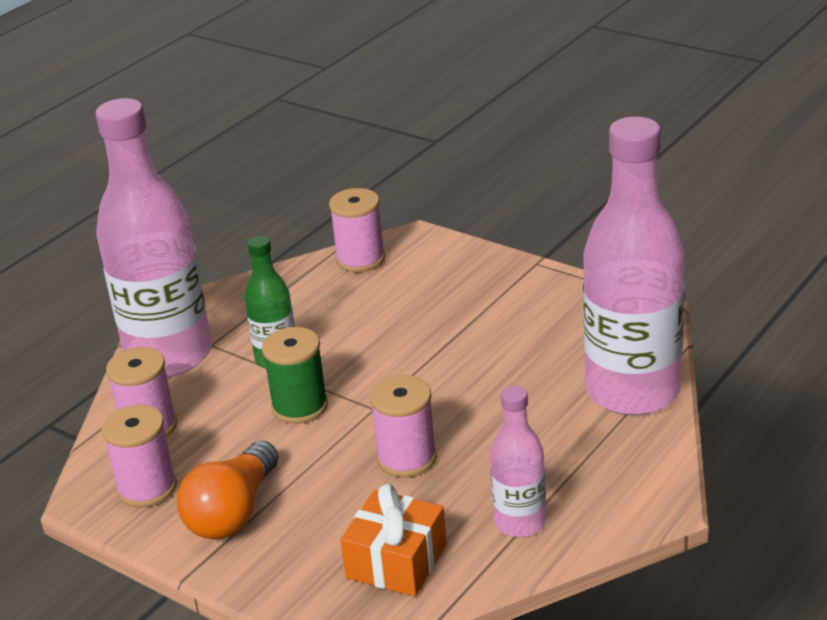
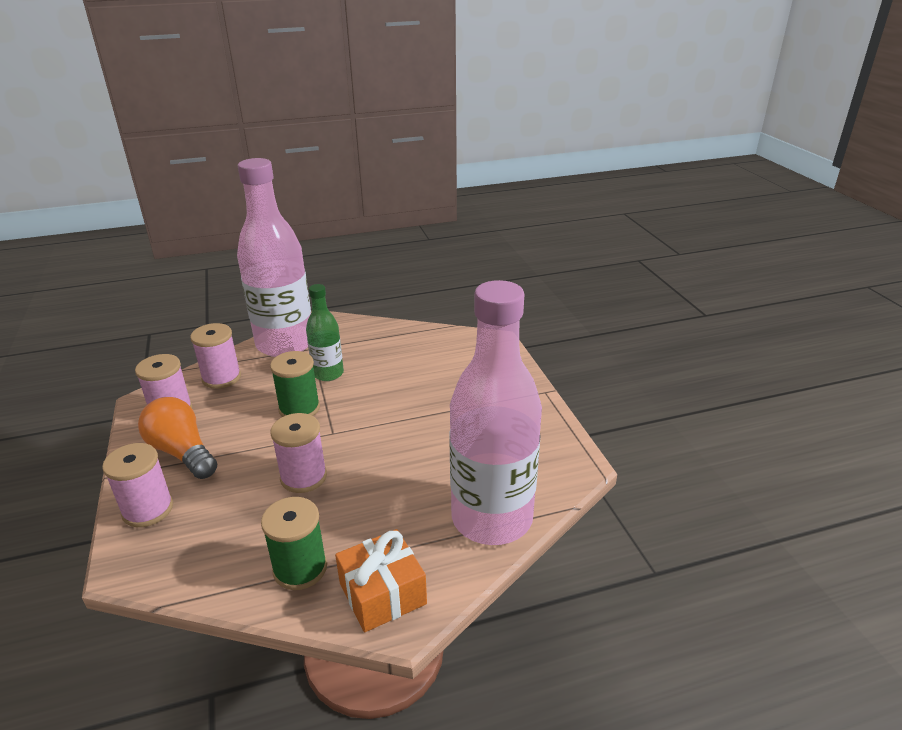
camera: 35 degrees right, 0 degrees up
(233, 512) = (182, 452): orange light bulb -> orange light bulb turned 75 degrees clockwise
(360, 259) = (448, 338): pink spool -> pink spool (148, 509)
(396, 561) = (204, 544): orange gift -> orange gift (382, 593)
(520, 522) = (300, 568): pink bottle -> green spool

